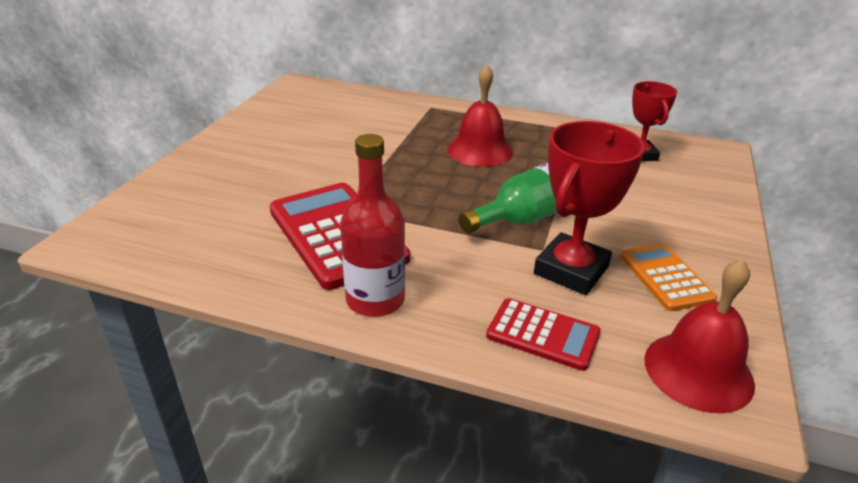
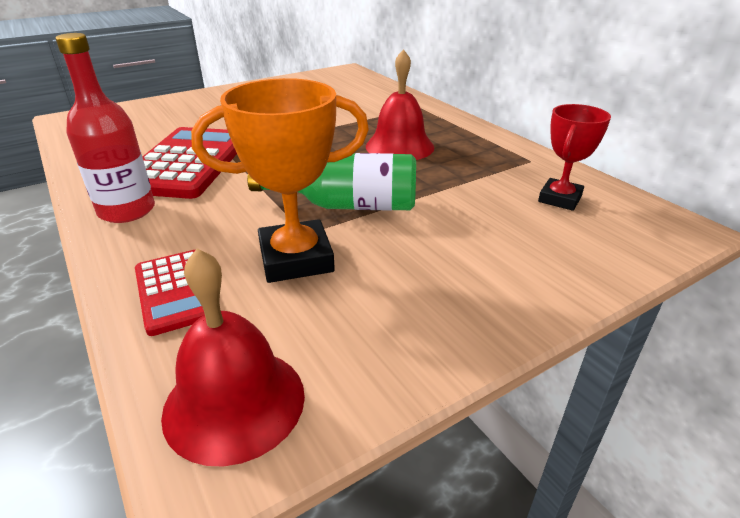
camera: 40 degrees right, 0 degrees up
(571, 270) = (296, 259): red trophy -> orange trophy
(666, 277) = (371, 308): orange calculator -> none

